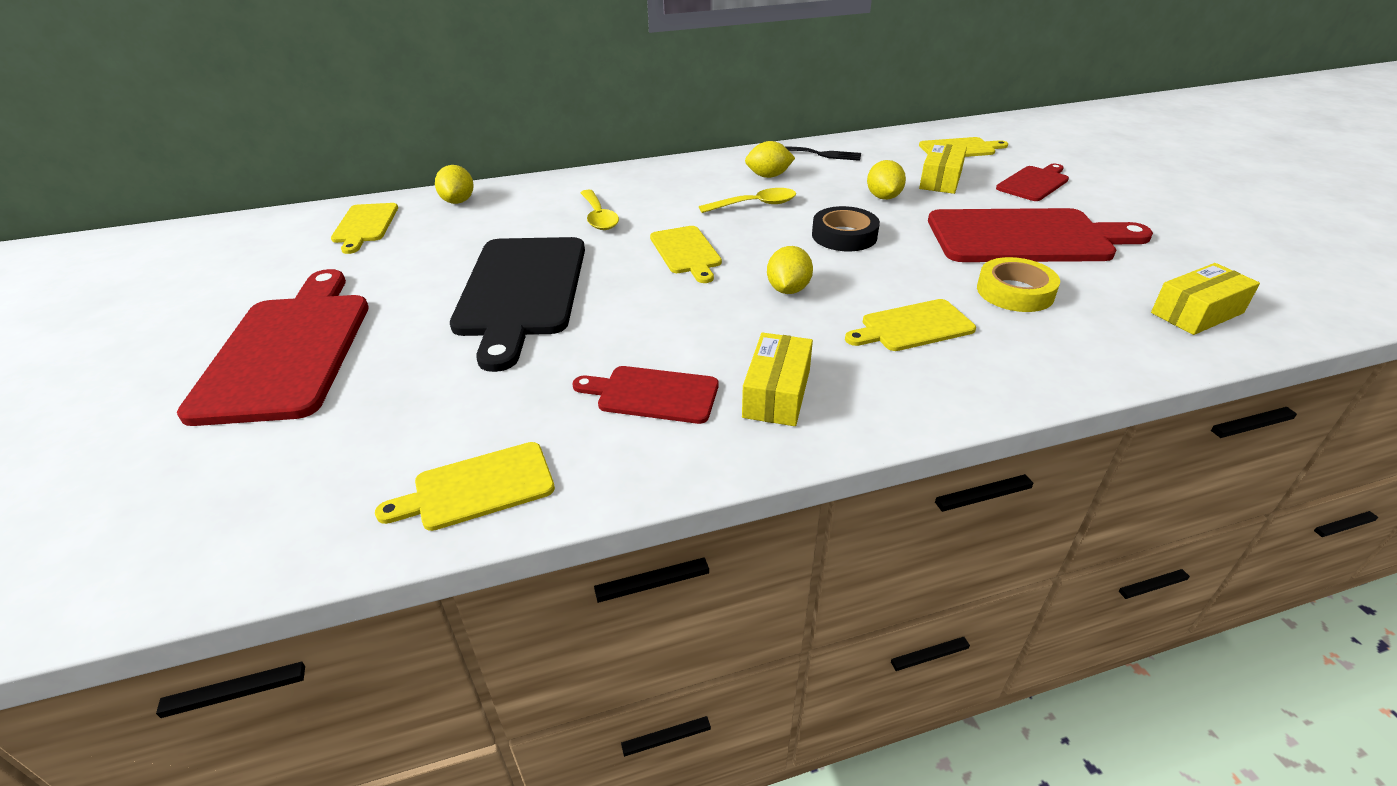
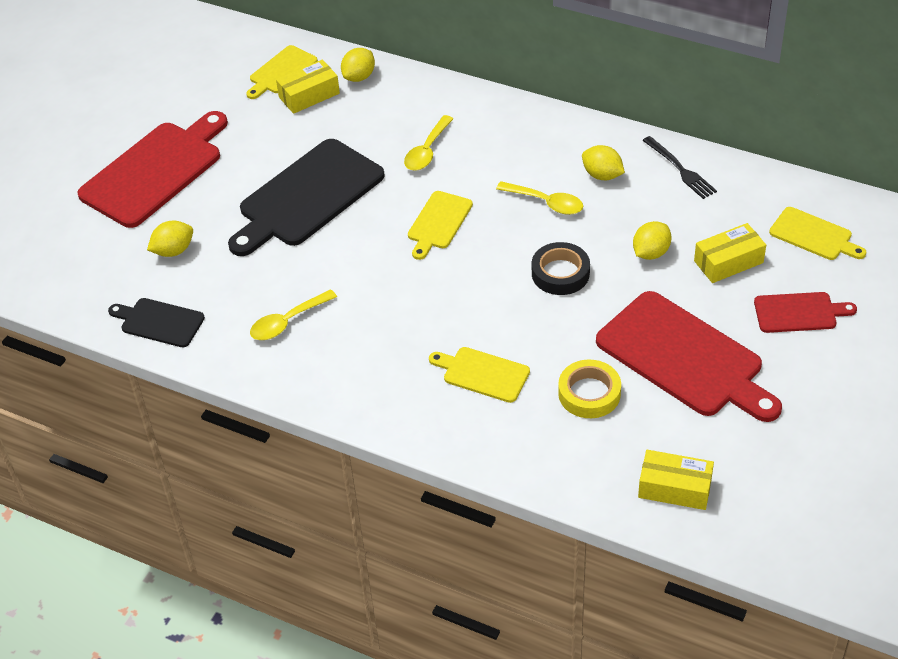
camera: 45 degrees right, 10 degrees up
(477, 488) = (159, 322): yellow cutting board -> black cutting board
(653, 394) = (287, 322): red cutting board -> yellow spoon
(776, 393) = (346, 364): yellow box -> yellow box (309, 95)
(788, 290) = (454, 297): yellow lemon -> yellow lemon (173, 251)

